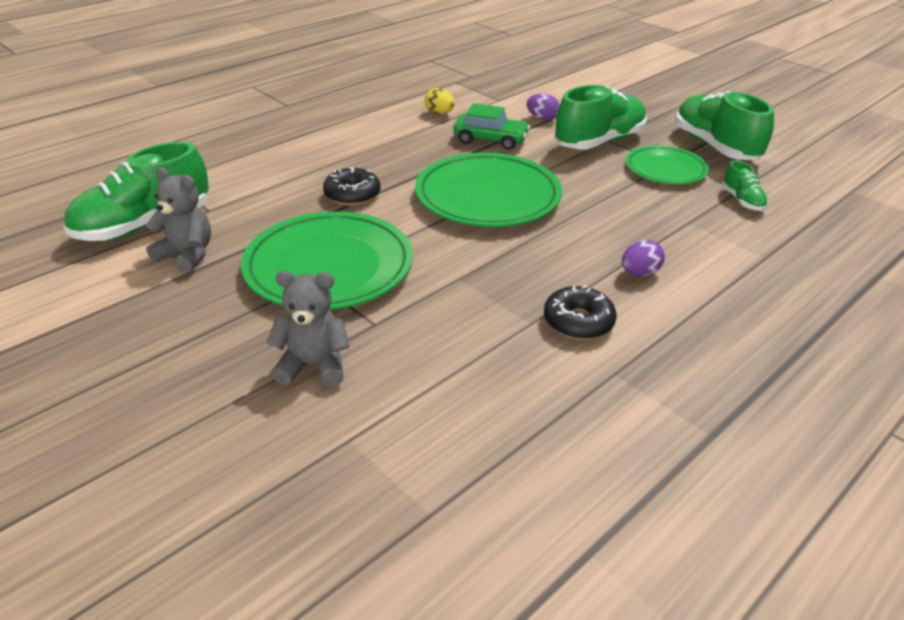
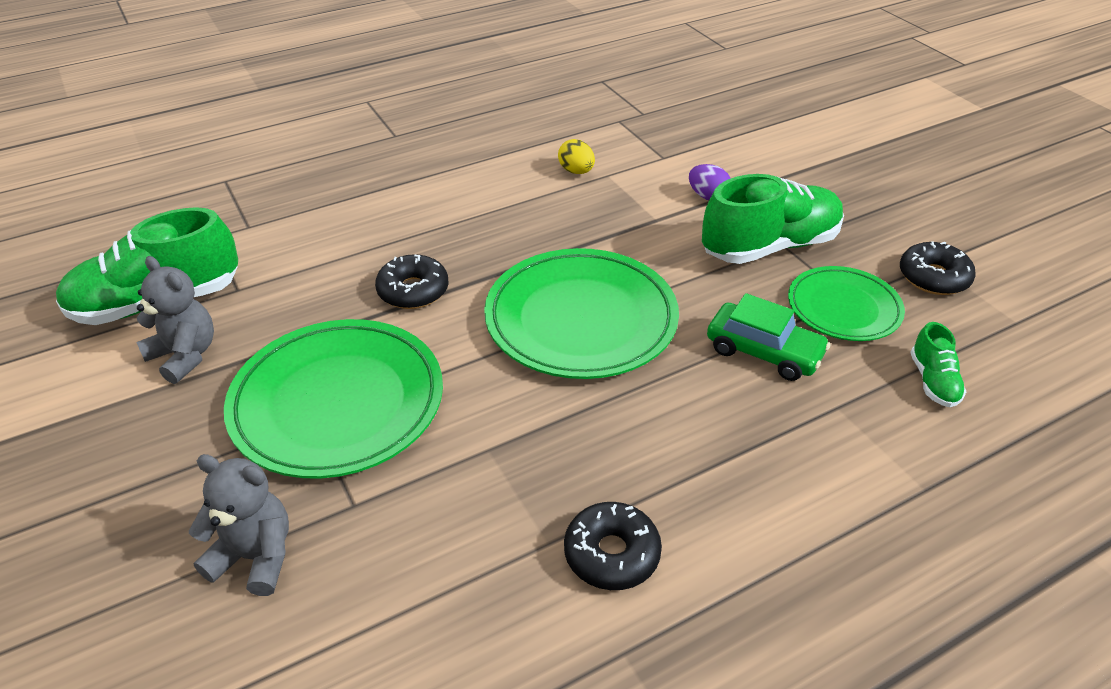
camera: 15 degrees right, 5 degrees up
(490, 140) = (624, 224): green car -> green car (764, 352)
(639, 273) = (731, 485): purple egg -> none
(715, 147) = (933, 277): green shoe -> black donut

